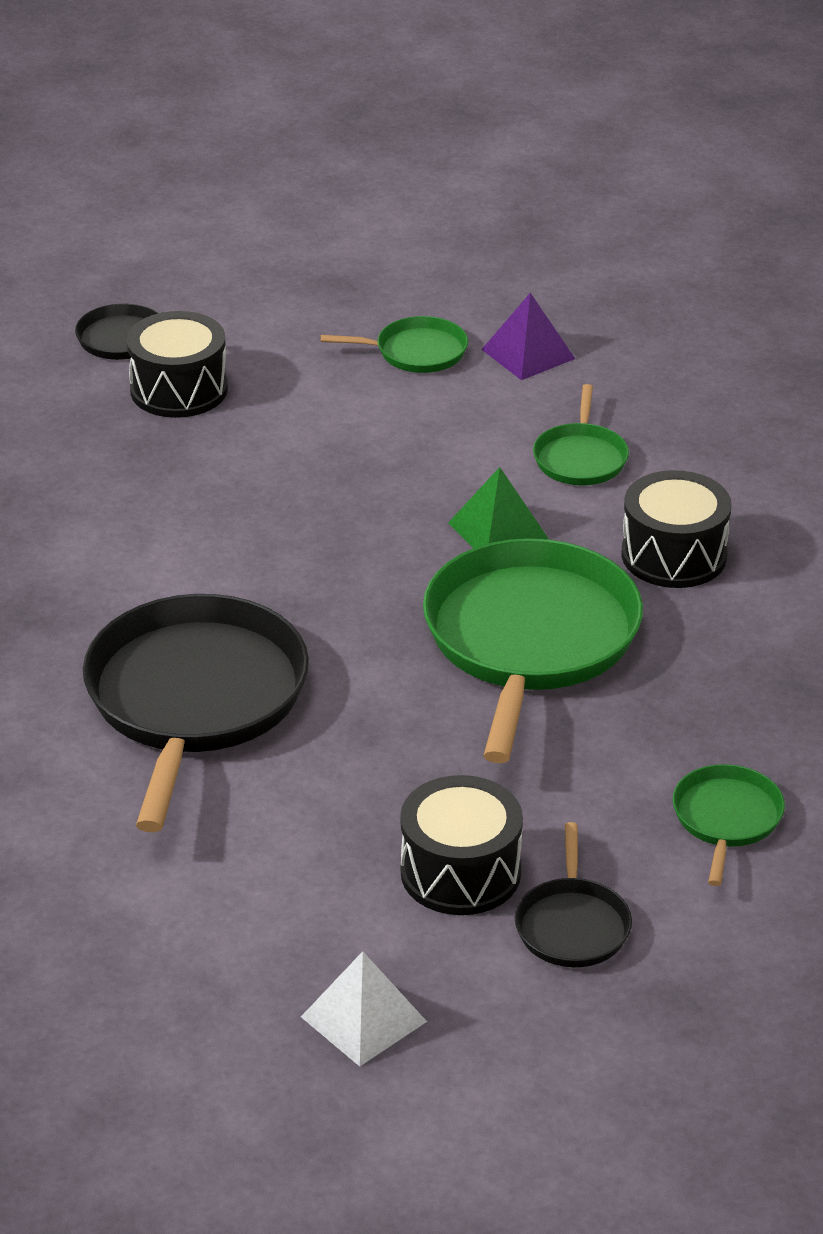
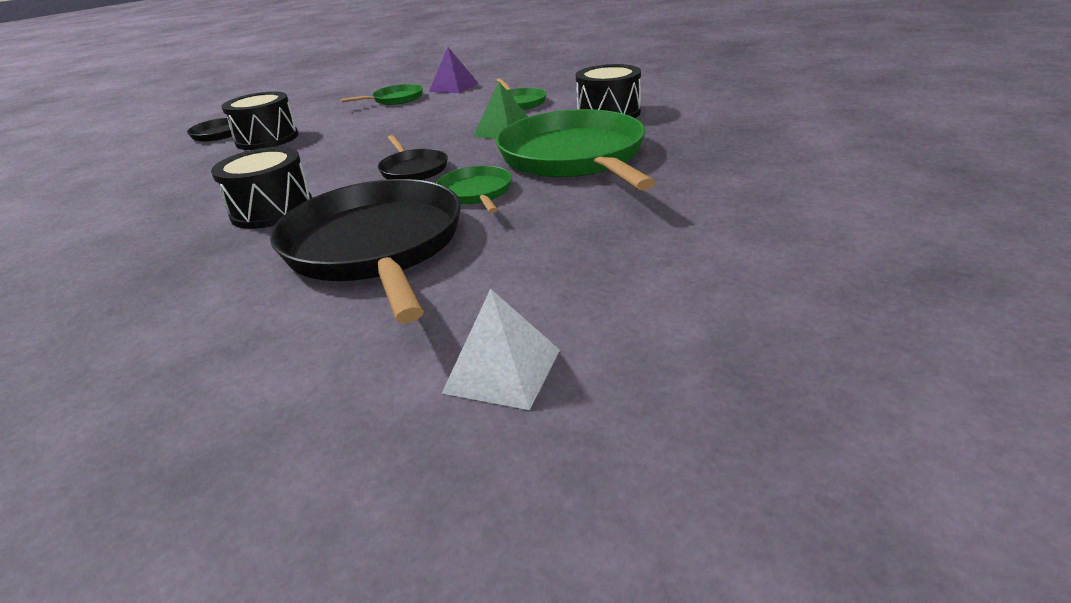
camera: 25 degrees left, 5 degrees down
(363, 1019) = (747, 398): white pyramid -> white pyramid (502, 371)
(460, 872) = (681, 266): black drum -> black drum (272, 210)
(572, 925) = (803, 264): black pan -> black pan (413, 169)
(726, 819) = (801, 182): green pan -> green pan (476, 193)

